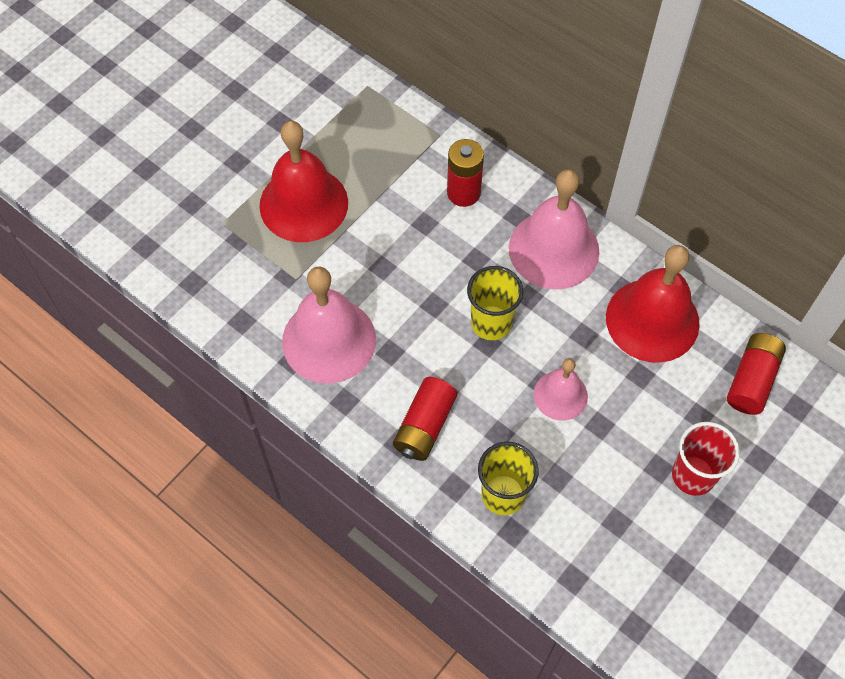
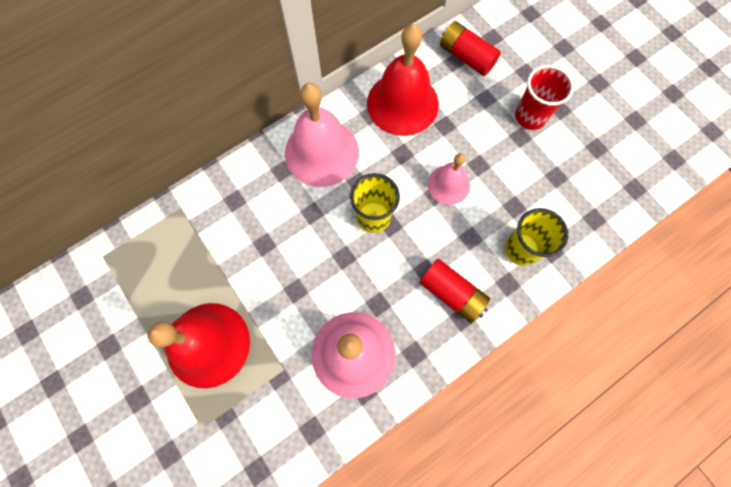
camera: 75 degrees left, 10 degrees up
(463, 193) = (245, 205): red battery -> none

